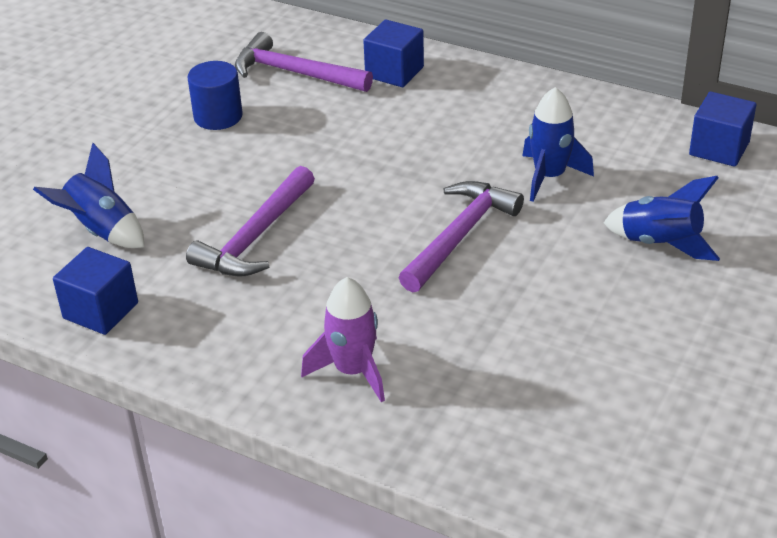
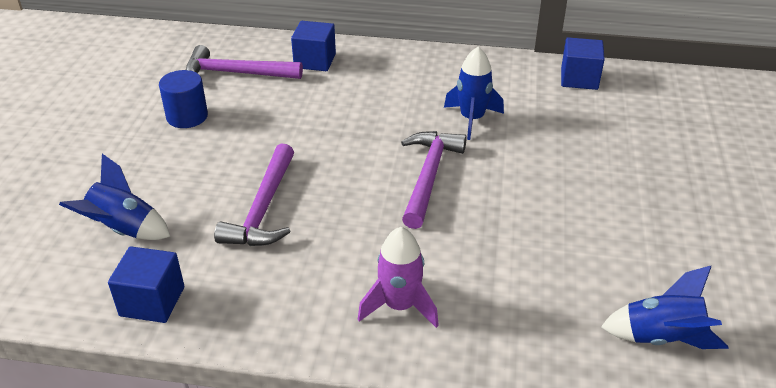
camera: 20 degrees left, 0 degrees up
(660, 243) = (578, 154): blue rocket -> blue rocket (661, 338)

